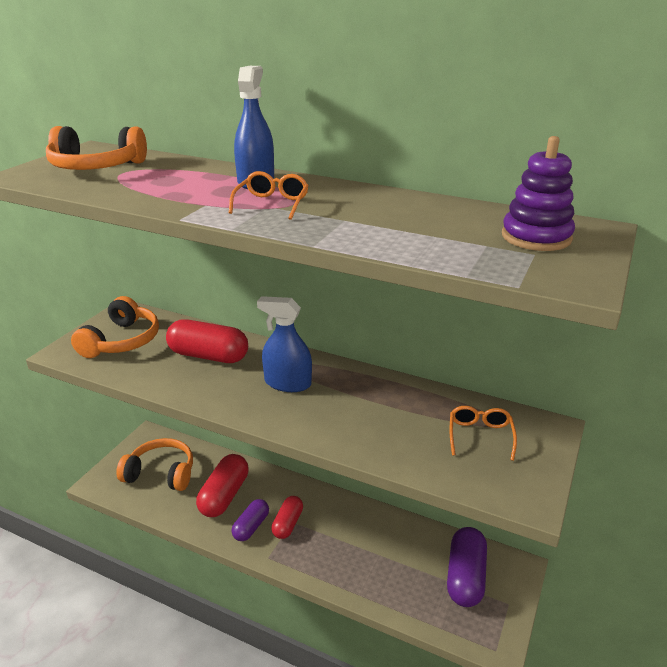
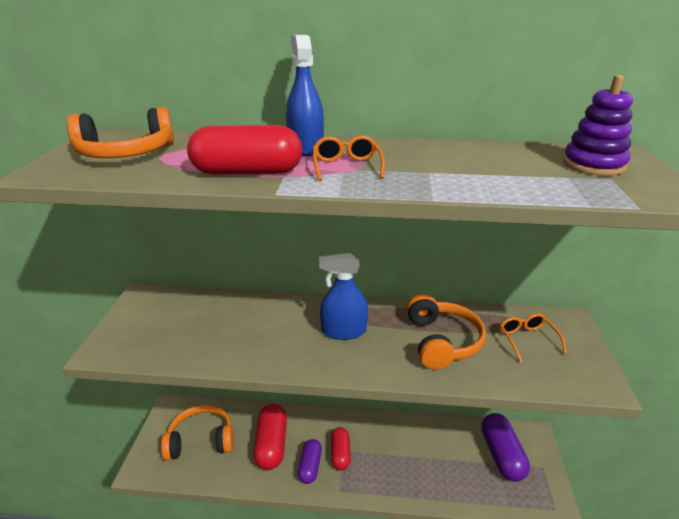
camera: 20 degrees left, 0 degrees up
(121, 341) = (158, 325): orange headphones -> orange headphones (441, 341)
(208, 356) = (254, 321): red capsule -> red capsule (247, 172)

